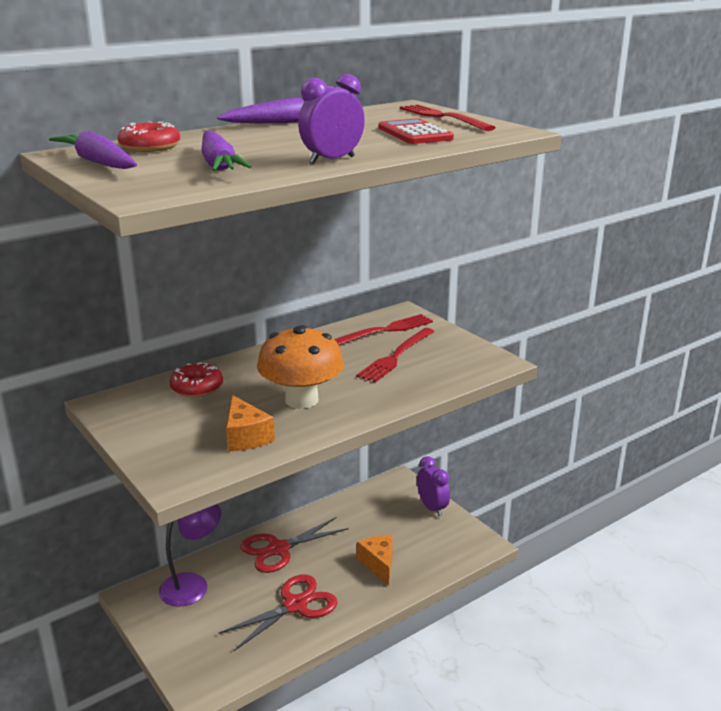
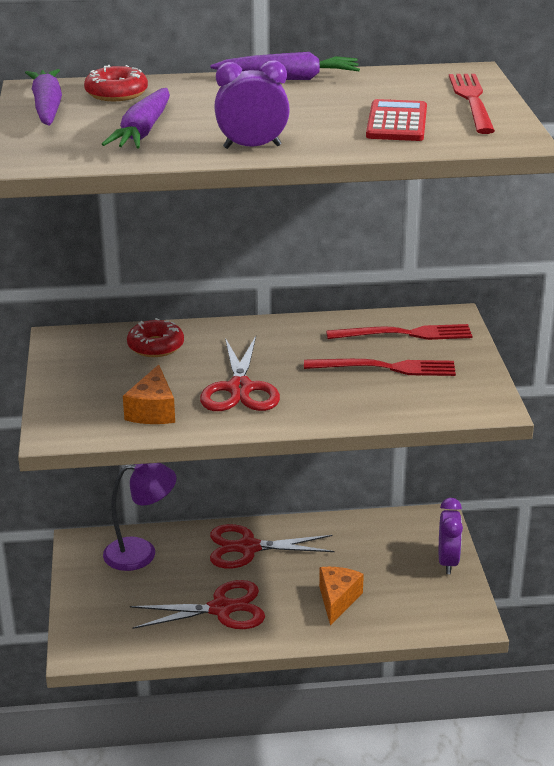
camera: 30 degrees right, 5 degrees up
(301, 400) = (240, 389): orange mushroom -> red scissors
(396, 356) = (385, 368): red fork -> red fork turned 150 degrees counterclockwise

